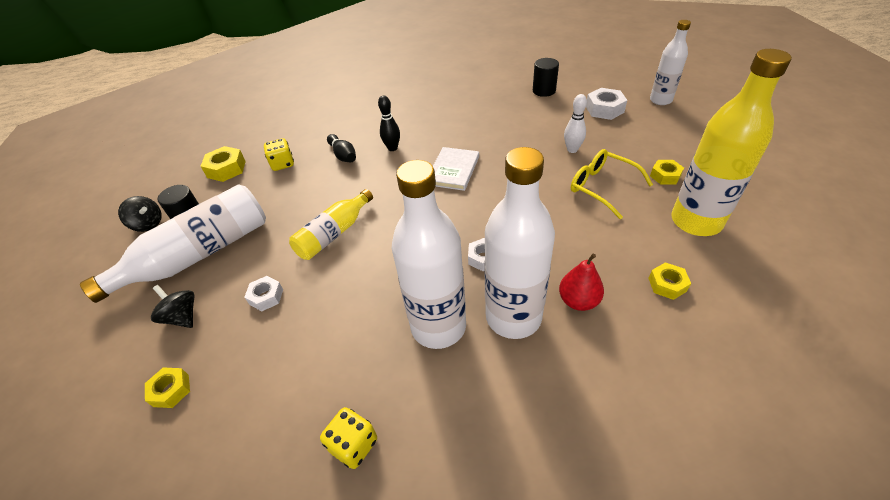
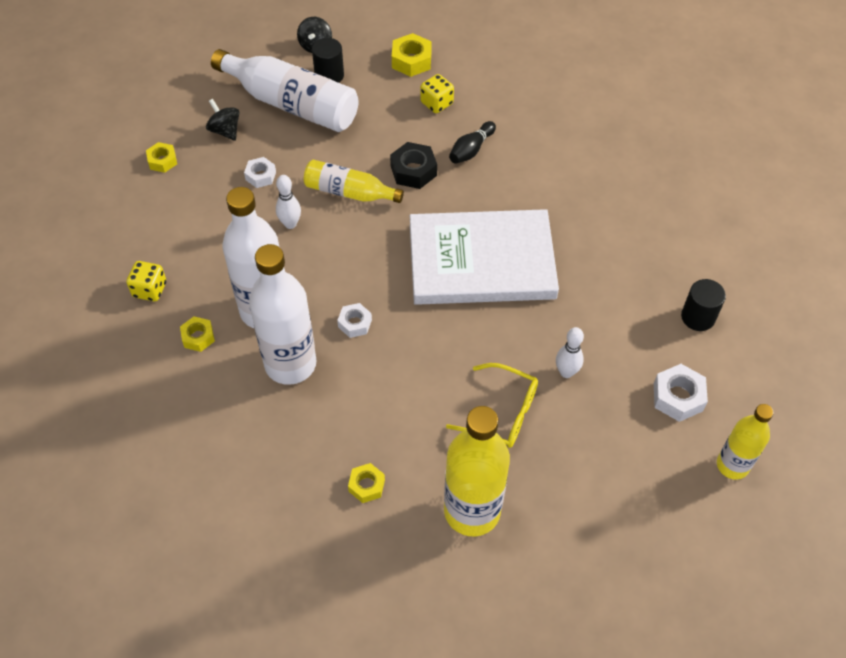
camera: 65 degrees right, 10 degrees up
(182, 317) = (225, 130): black spinning top -> black spinning top turned 60 degrees counterclockwise
(340, 189) = (413, 171): none -> black nut
(342, 284) = (290, 224): none -> white bowling pin
(392, 148) = (501, 190): black bowling pin -> none
(453, 170) = (481, 261): white book -> white book, size x2.12
(578, 301) = (324, 412): red pear -> none
(602, 187) = (502, 413): yellow glasses -> yellow glasses turned 90 degrees clockwise
(660, 100) = (732, 465): white bottle -> yellow bottle
(665, 176) = (547, 477): yellow nut -> yellow nut (198, 337)

